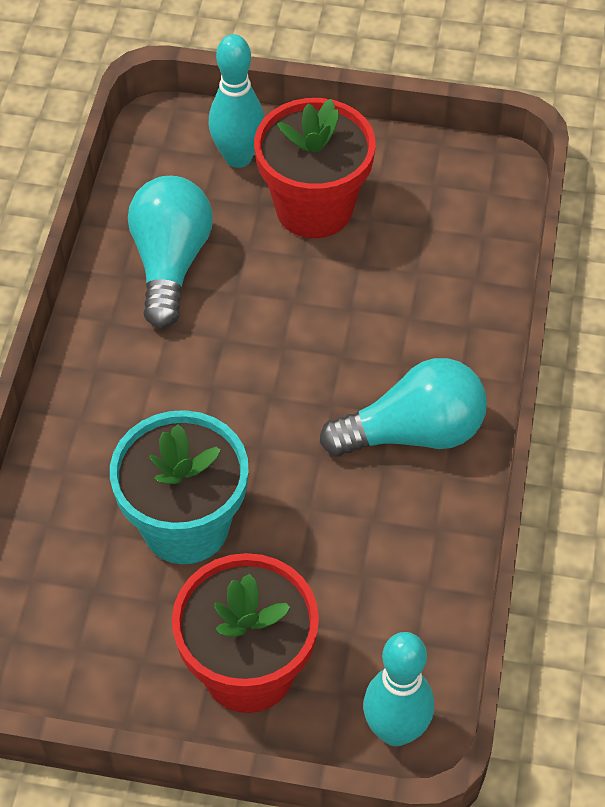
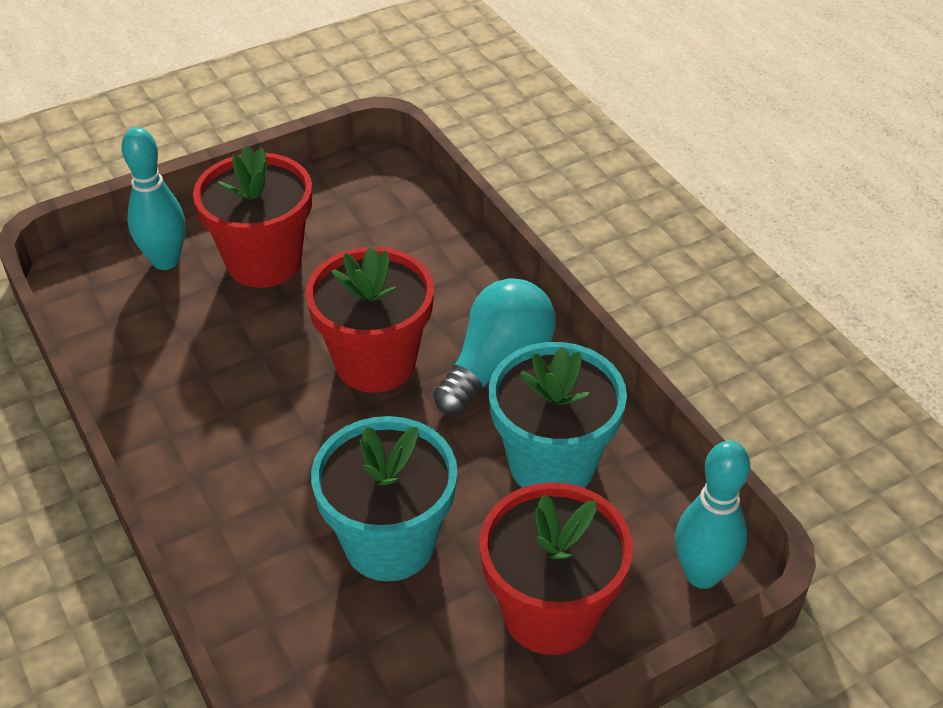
camera: 40 degrees left, 10 degrees down
(170, 263) = (181, 363): turquoise light bulb -> none
(317, 363) = (375, 362): none -> red flower pot
(371, 551) = (552, 464): none -> turquoise flower pot

